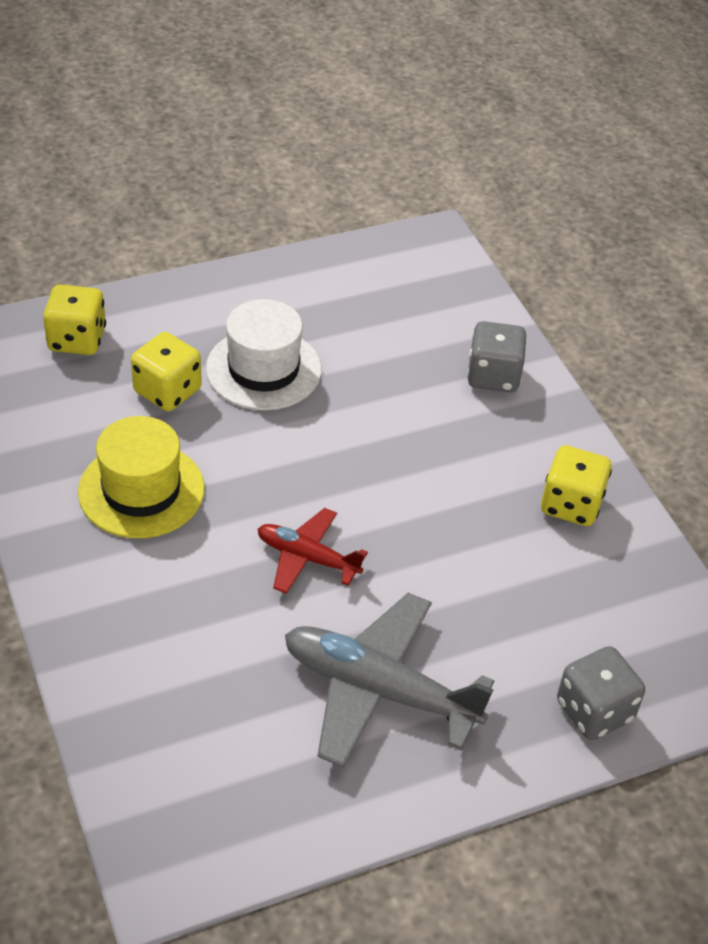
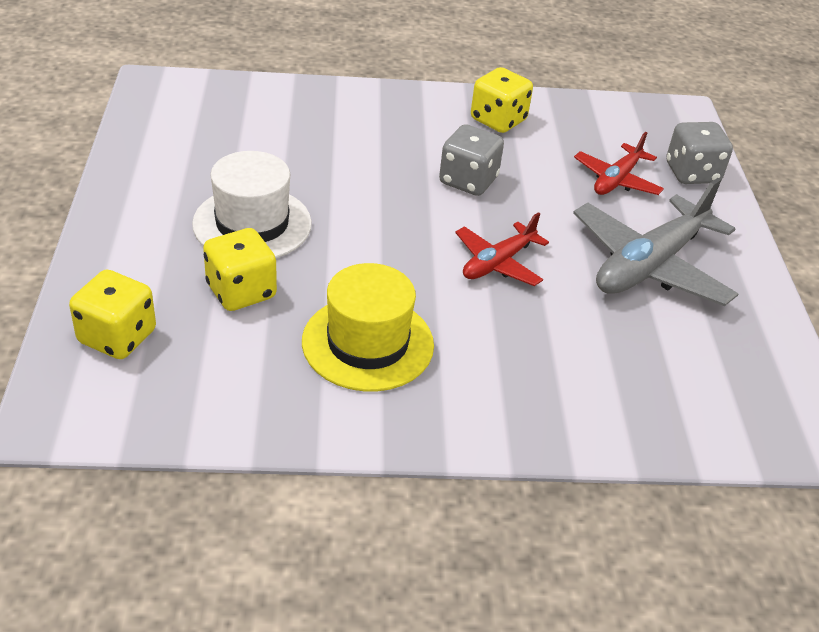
camera: 70 degrees left, 5 degrees down
(493, 376) = (342, 109): grey dice -> grey dice (468, 181)
(526, 636) = (617, 180): none -> red plane

